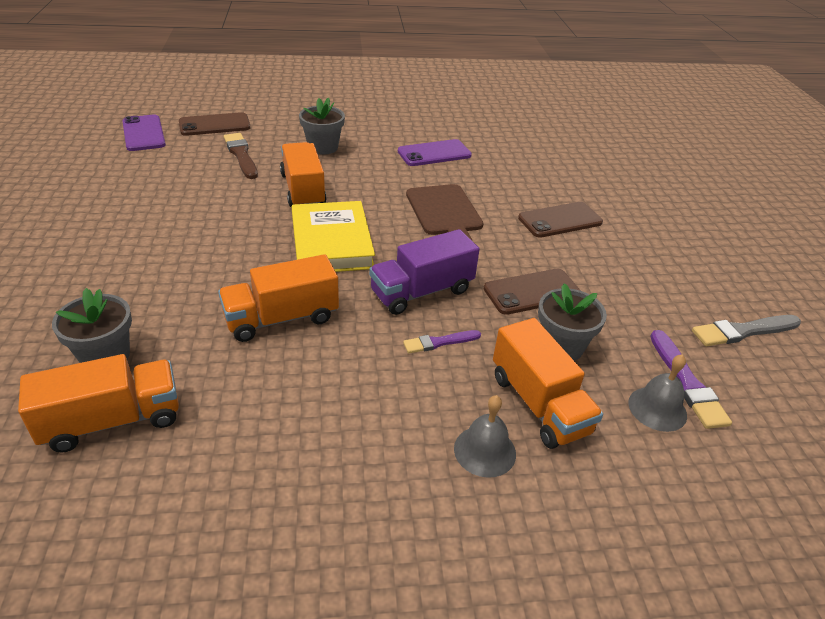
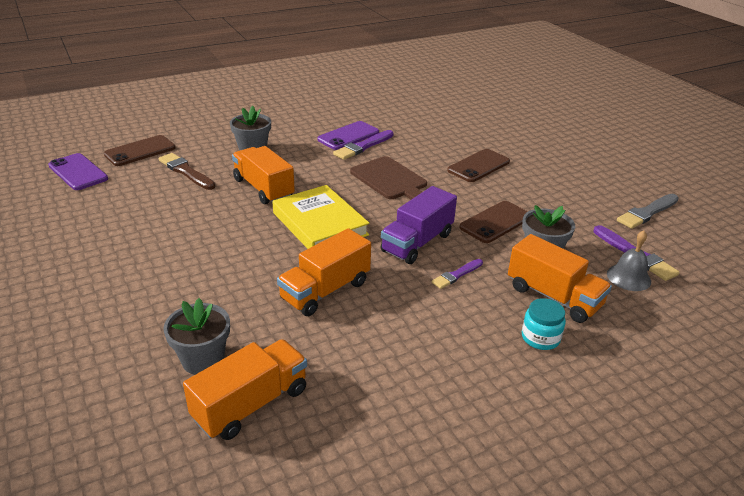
camera: 20 degrees left, 5 degrees down
(442, 168) = (363, 146): none -> purple brush
(485, 451) = (540, 338): grey bell -> turquoise jar

